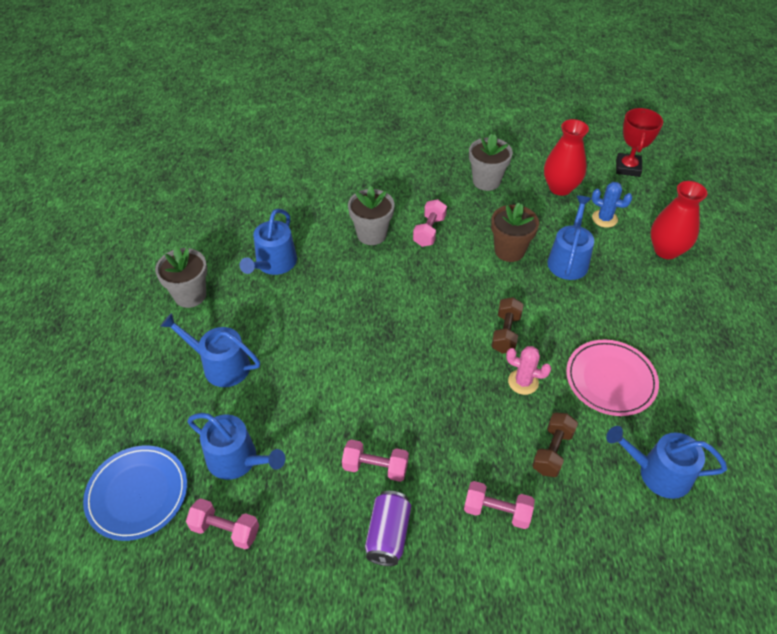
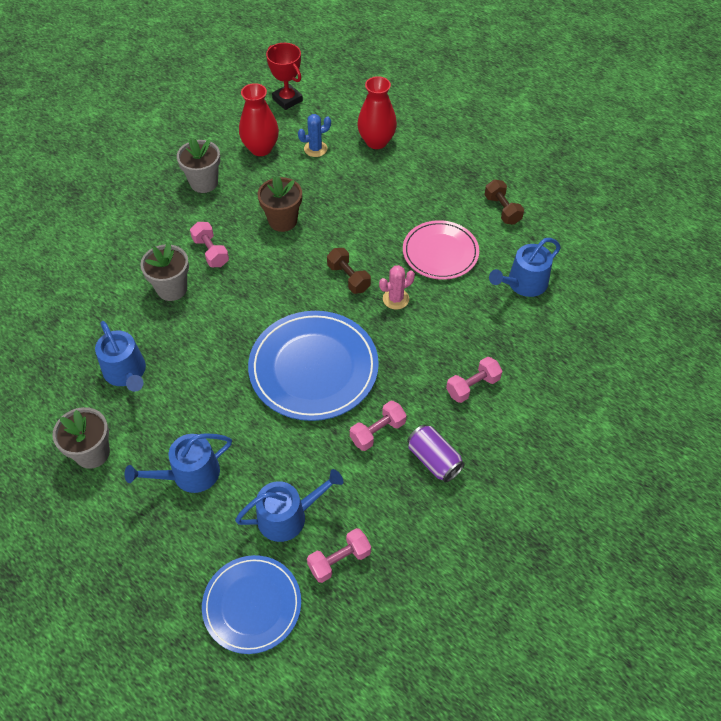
camera: 50 degrees left, 5 degrees up
(392, 374) = (313, 368): none -> blue plate
(552, 451) = (460, 324): brown dumbbell -> brown dumbbell (502, 209)
(568, 260) = (327, 196): blue watering can -> none

